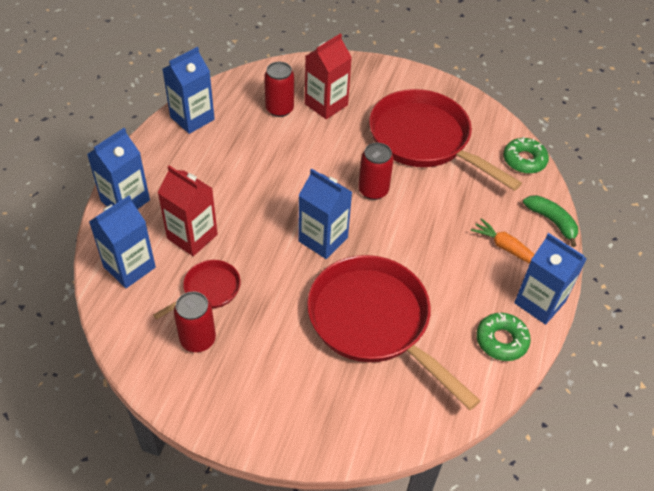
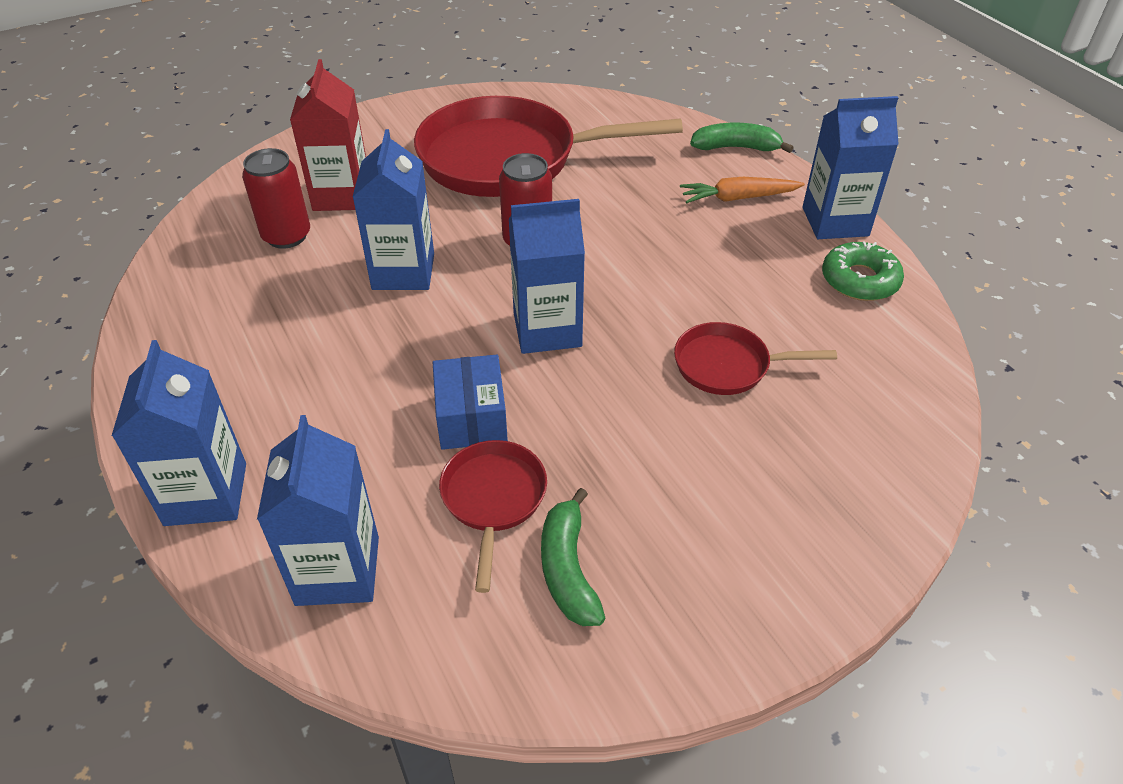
camera: 45 degrees left, 5 degrees down
(192, 118) = (170, 324): blue carton -> blue carton (403, 271)
(192, 236) = (376, 457): red carton -> none
(198, 339) = (568, 569): red can -> green banana
(243, 251) = (471, 418): none -> blue box
(374, 322) = (727, 365): red pan -> red pan, size x0.47
(524, 160) = (632, 114): green donut -> none

